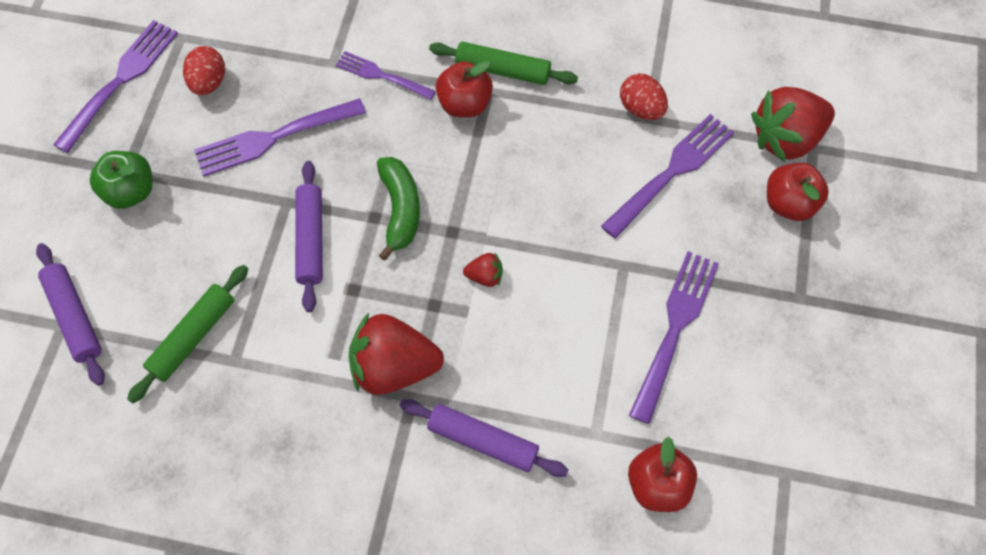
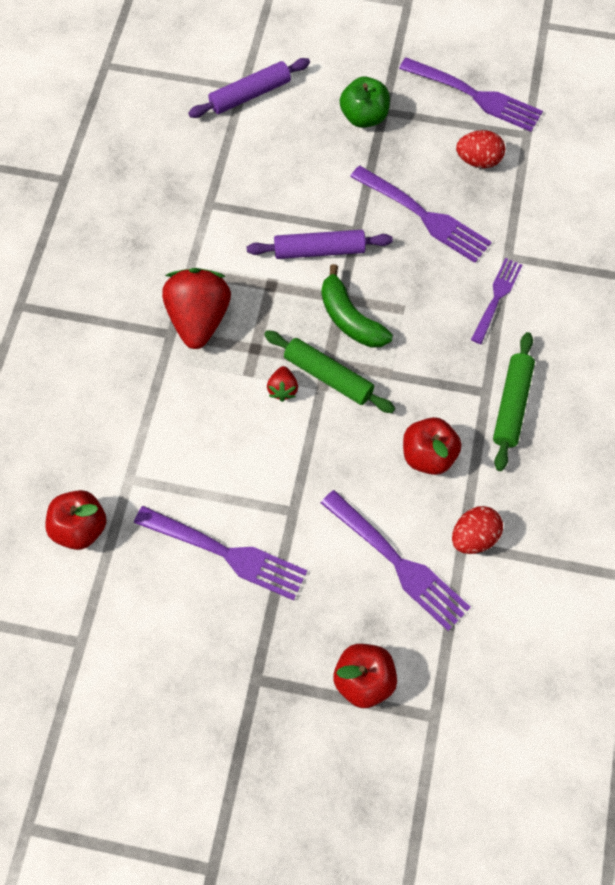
camera: 90 degrees right, 0 degrees up
(193, 336) = (231, 174): green rolling pin -> green rolling pin (328, 376)
(275, 137) = (423, 216): purple fork -> purple fork turned 150 degrees clockwise
(400, 210) = (350, 318): green banana -> green banana turned 60 degrees clockwise
(464, 104) = (468, 370): red apple -> red apple (428, 455)
(482, 441) = (129, 388): purple rolling pin -> none
(785, 138) = (445, 686): red strawberry -> none

